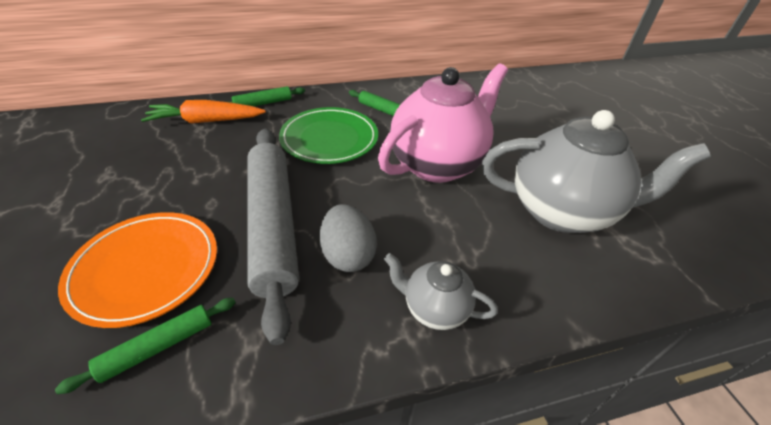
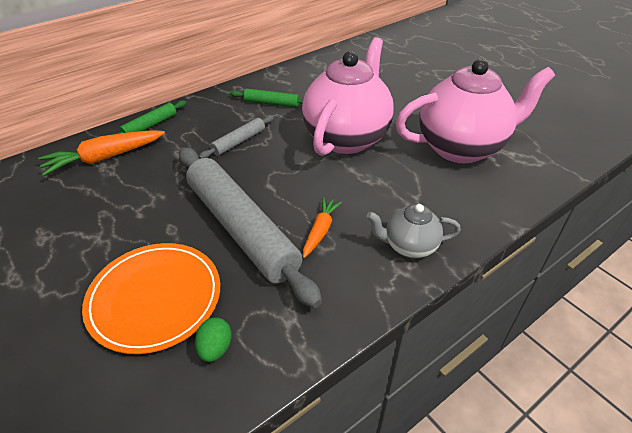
camera: 20 degrees left, 0 degrees up
(158, 347) = (215, 348): green rolling pin -> green egg
(329, 138) = (239, 141): green plate -> grey rolling pin
(348, 255) = (320, 231): grey egg -> orange carrot
(562, 211) = (461, 147): grey teapot -> pink teapot

